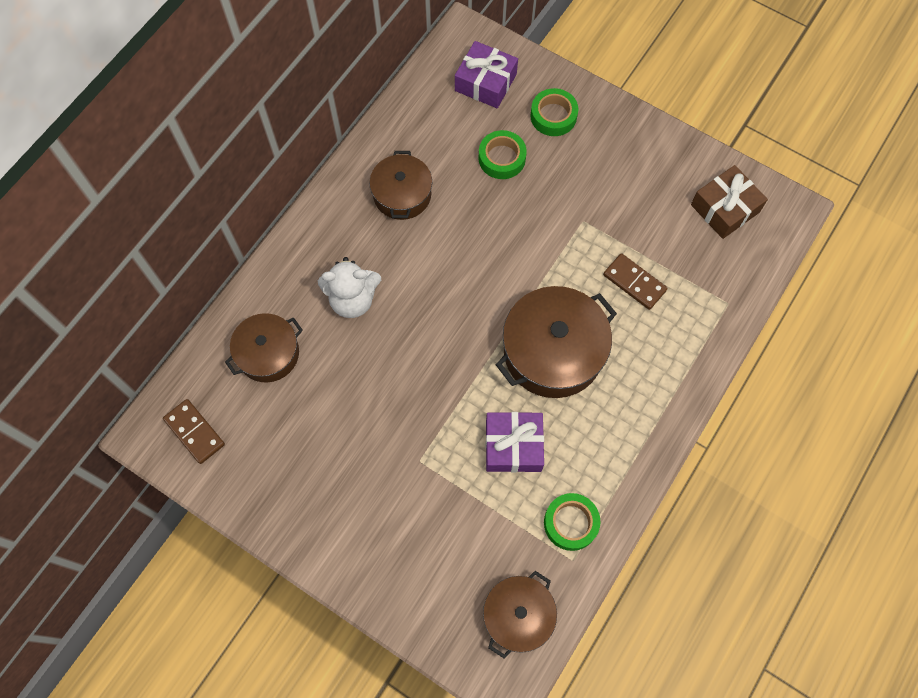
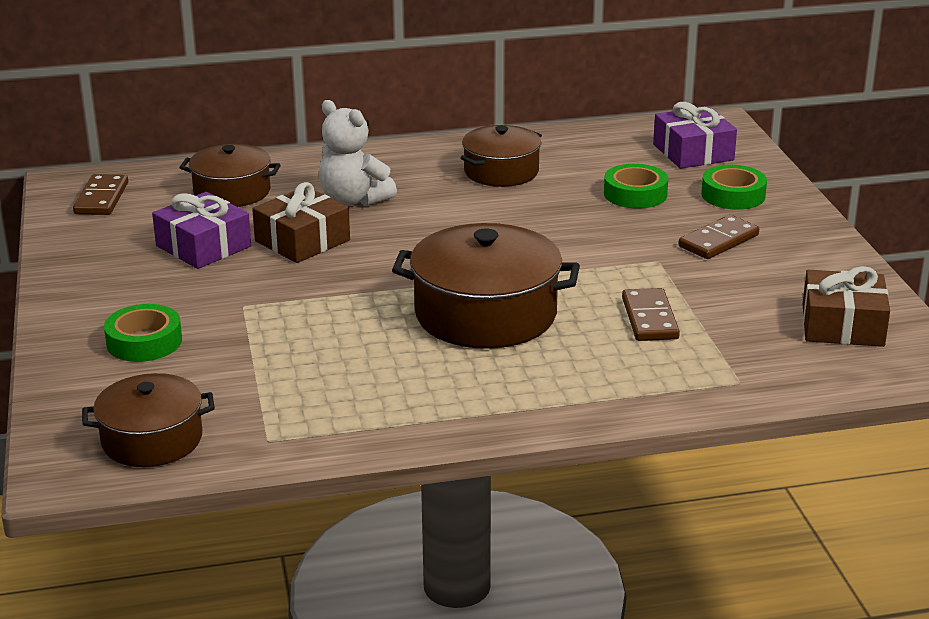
camera: 45 degrees right, 40 degrees down
(374, 368) = (302, 241): none -> brown gift
(513, 445) = (343, 344): purple gift -> purple gift (203, 246)
(570, 523) = (309, 418): green tape -> green tape (144, 342)
(592, 174) = (718, 241): none -> brown domino

